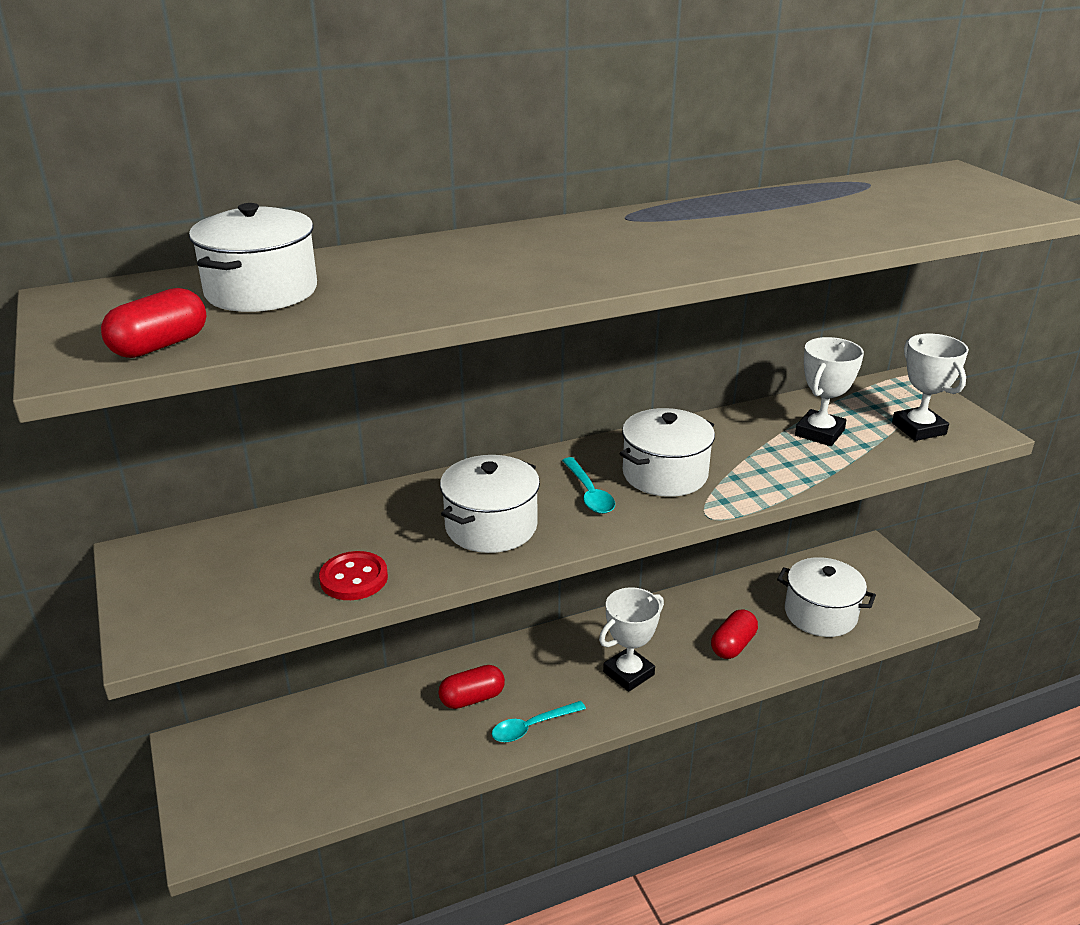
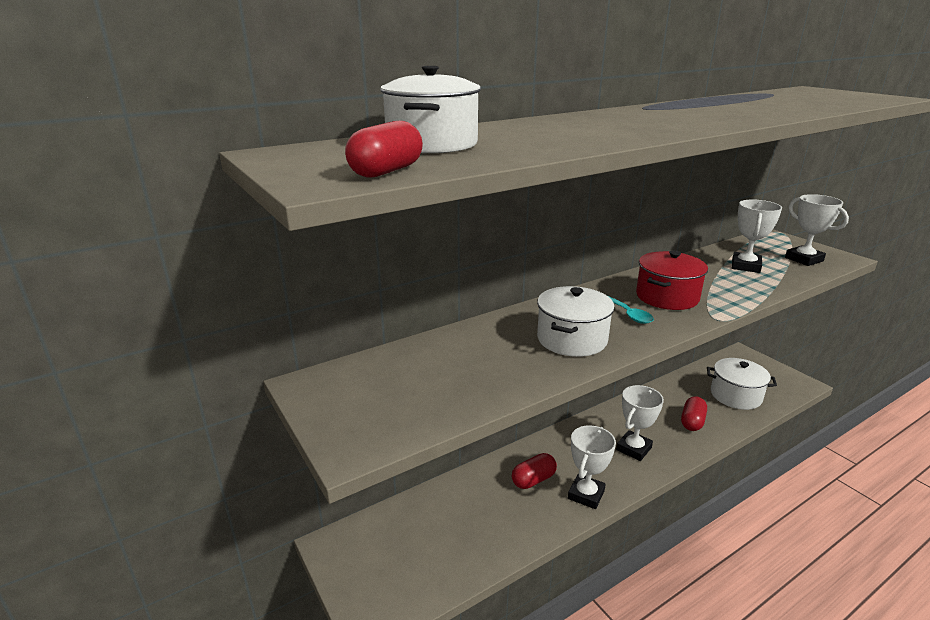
camera: 10 degrees left, 5 degrees down
(354, 578) = (493, 384): red button -> none
(532, 727) = (586, 494): turquoise spoon -> white trophy
(665, 474) = (667, 297): white pot -> red pot

